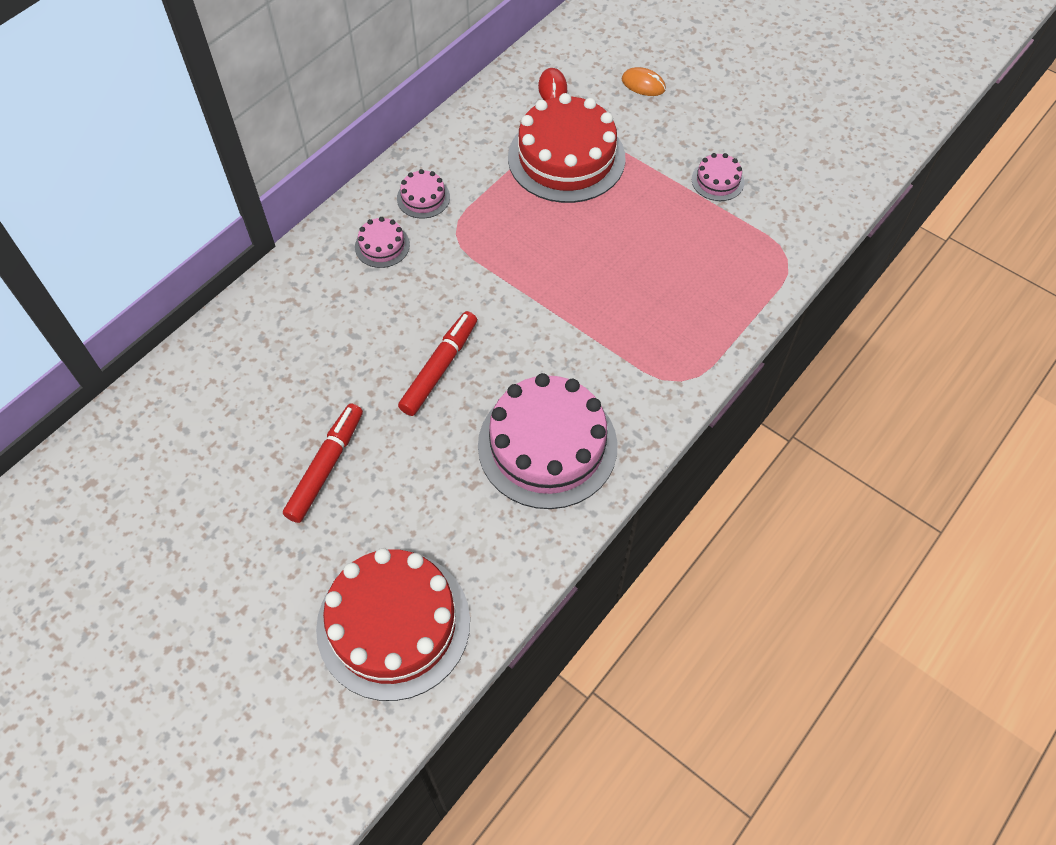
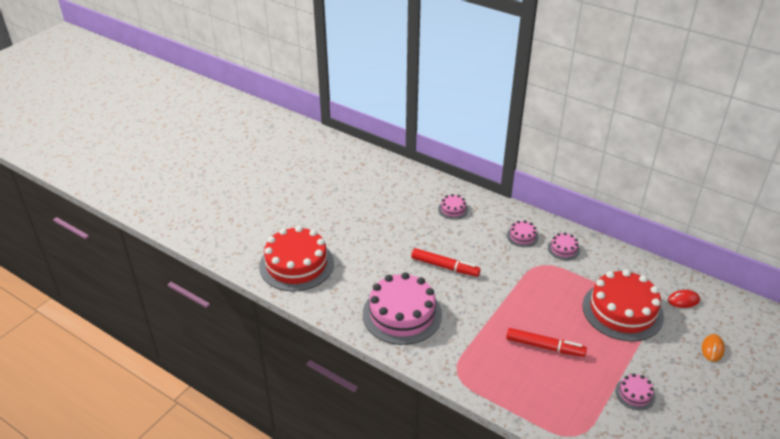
camera: 85 degrees right, 20 degrees down
(286, 336) = (453, 209): none -> pink cake
(326, 466) = (379, 232): red marker -> red marker (545, 346)

